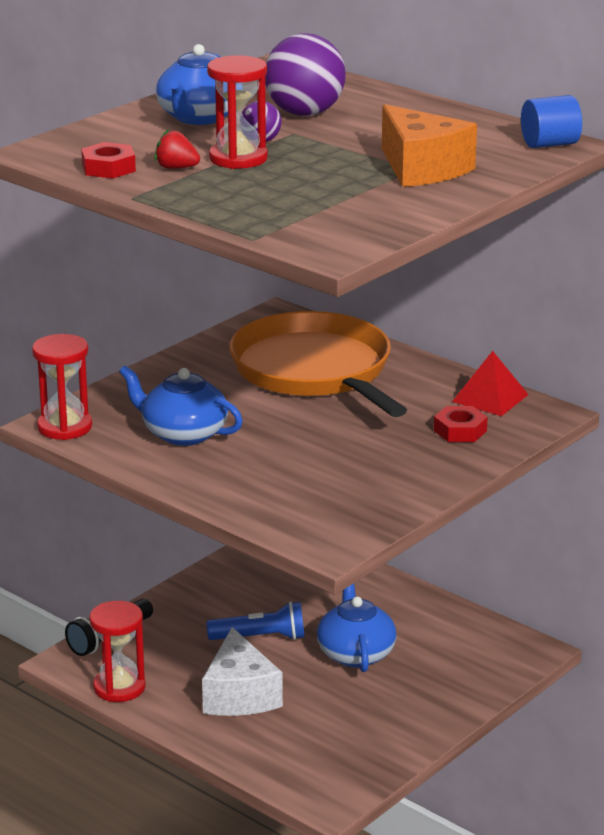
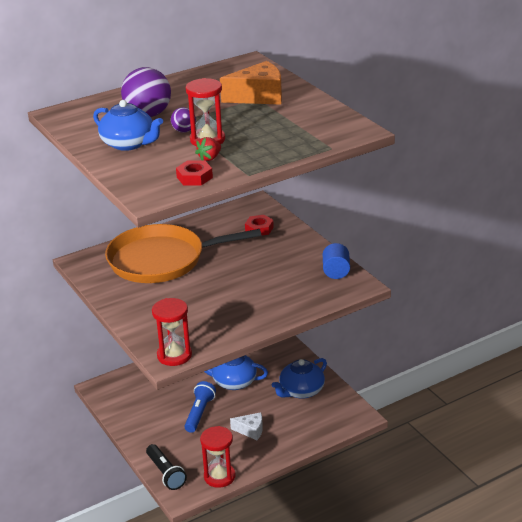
camera: 70 degrees left, 5 degrees up
(183, 434) = (209, 314): blue teapot -> blue teapot (301, 391)
(239, 695) = (251, 430): white cheese -> white cheese, size x0.58
(490, 398) = (229, 214): red pyramid -> none
(550, 144) = (246, 64): blue cylinder -> blue cylinder (336, 272)

